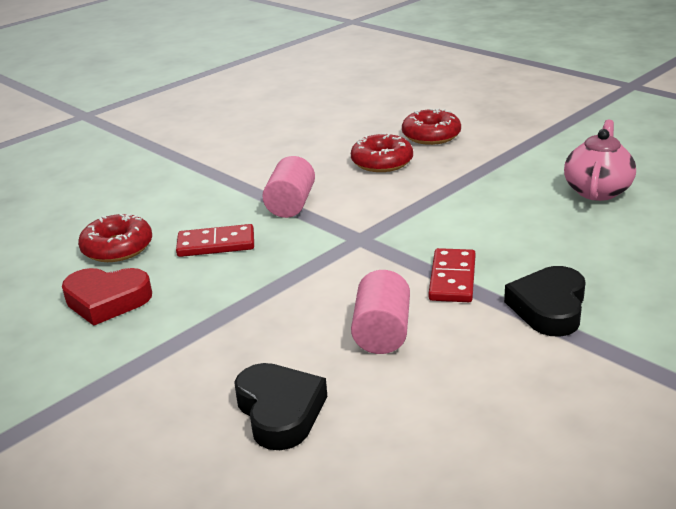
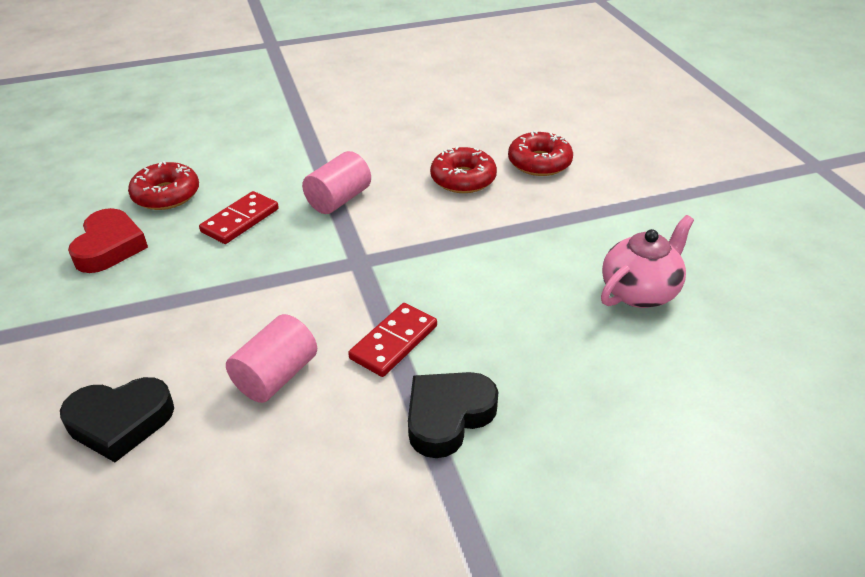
camera: 25 degrees right, 10 degrees up
(107, 300) = (109, 247): red heart -> red heart turned 120 degrees counterclockwise
(216, 244) = (240, 220): red domino -> red domino turned 75 degrees counterclockwise
(280, 411) = (120, 422): black heart -> black heart turned 75 degrees clockwise

